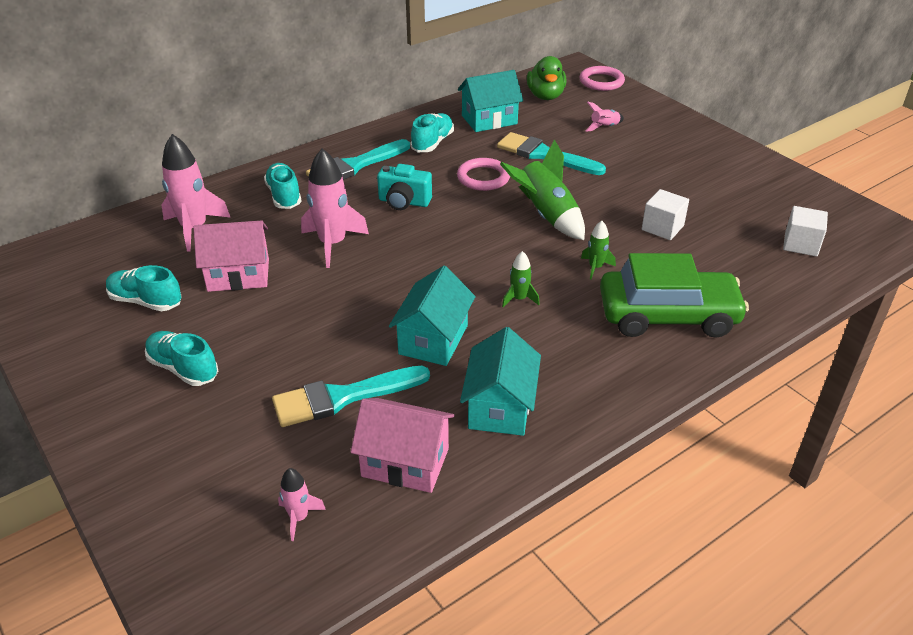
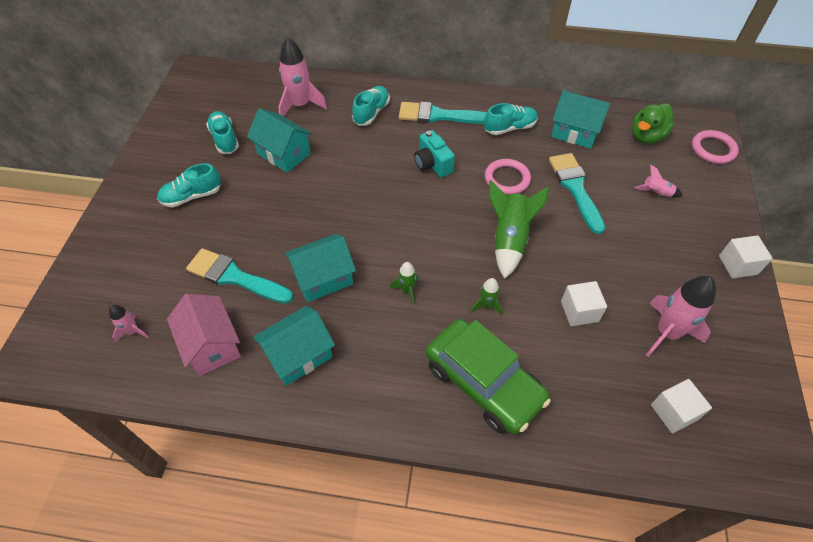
camera: 45 degrees right, 15 degrees up
(183, 368) = (192, 196): turquoise shoe -> turquoise shoe turned 105 degrees counterclockwise
(238, 275) = (284, 154): pink house -> turquoise house
(332, 244) = (355, 167): pink rocket -> pink rocket (667, 333)
(714, 139) = (738, 265): none -> white cube

